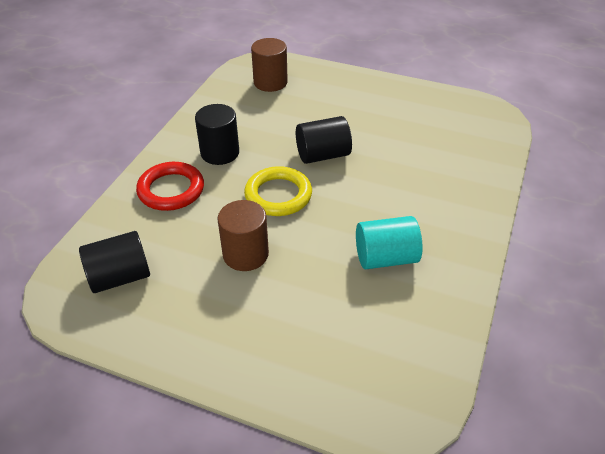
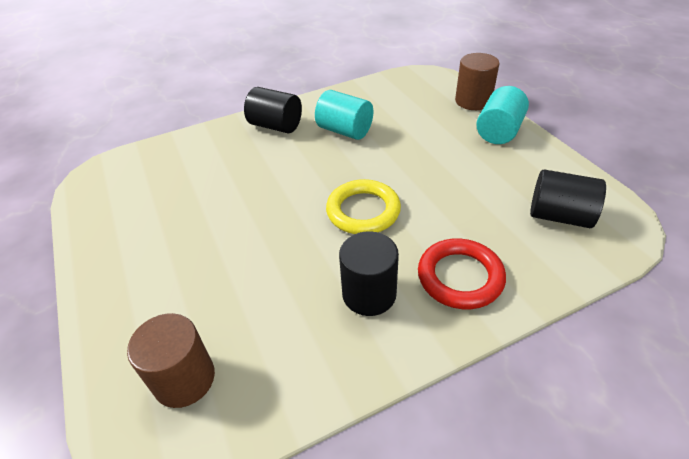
camera: 135 degrees left, 0 degrees up
(233, 355) = (499, 131): none -> turquoise cylinder
(245, 254) = (438, 180): brown cylinder -> brown cylinder (473, 101)
(323, 155) = (278, 226): black cylinder -> black cylinder (276, 126)

